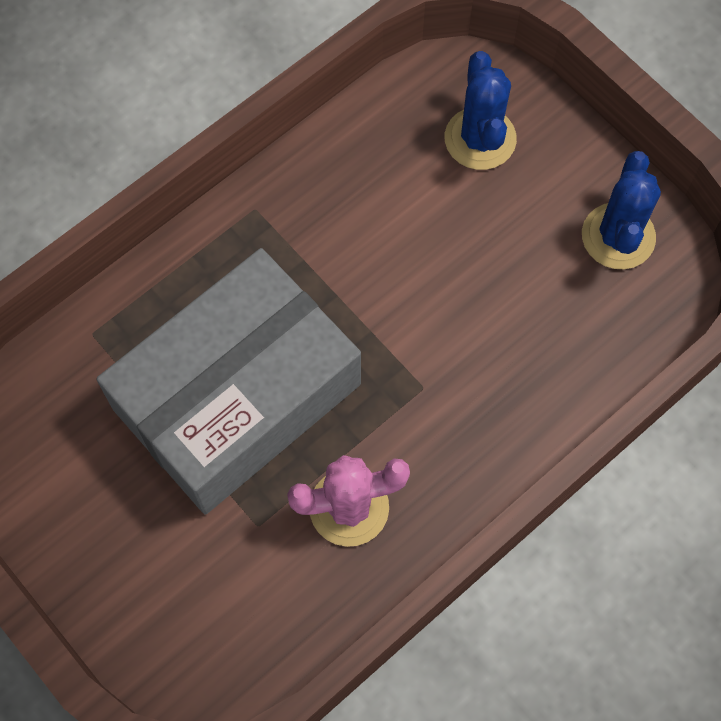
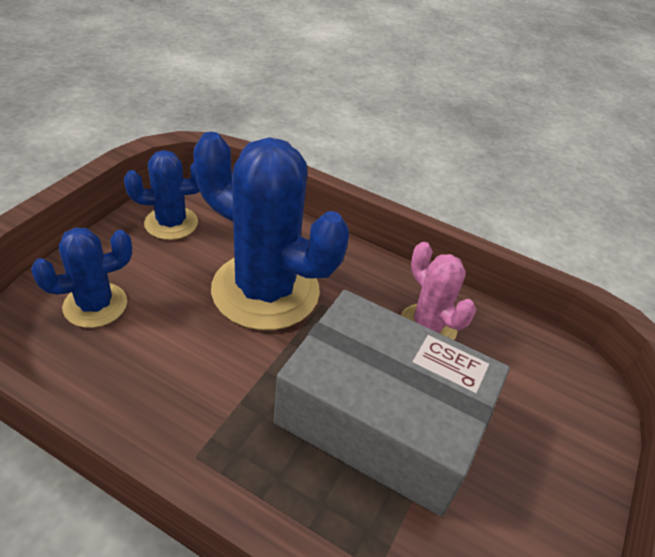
camera: 115 degrees left, 25 degrees down
(461, 325) = (265, 290): none -> blue cactus

